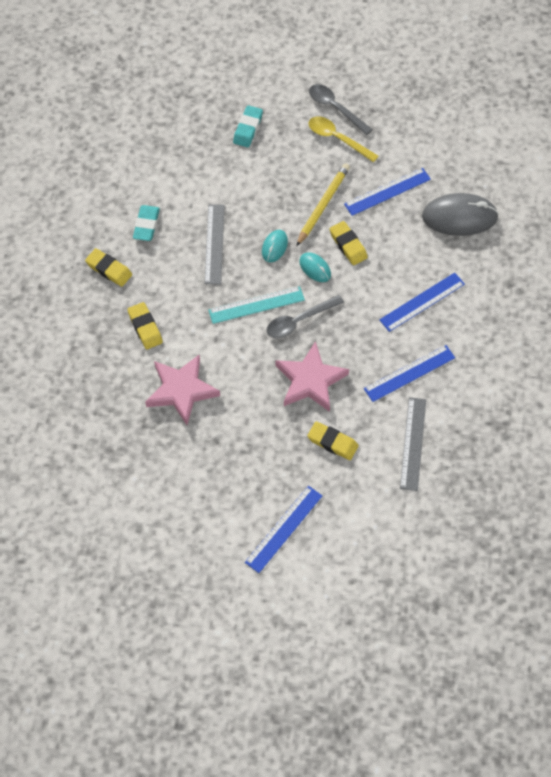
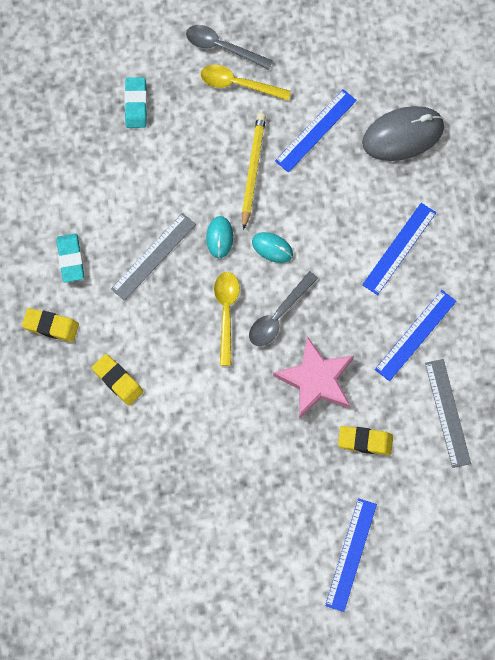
camera: 20 degrees left, 10 degrees up
(181, 390) = (185, 439): pink star -> none
(214, 244) = (153, 256): grey ruler -> grey ruler turned 60 degrees clockwise
(256, 305) = (226, 312): turquoise ruler -> yellow spoon
(348, 245) = (297, 209): yellow eraser -> none

